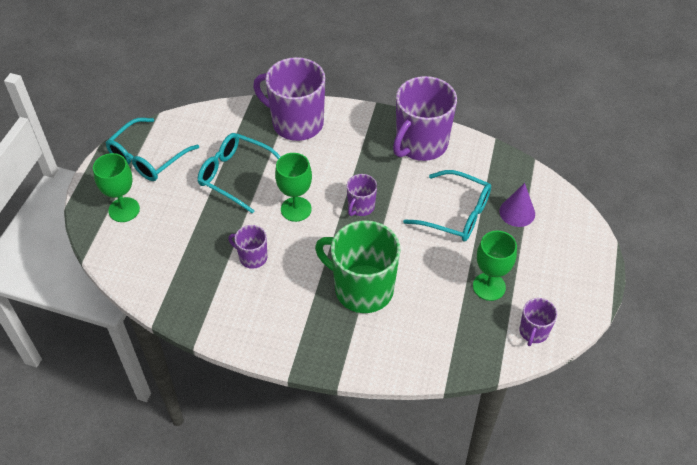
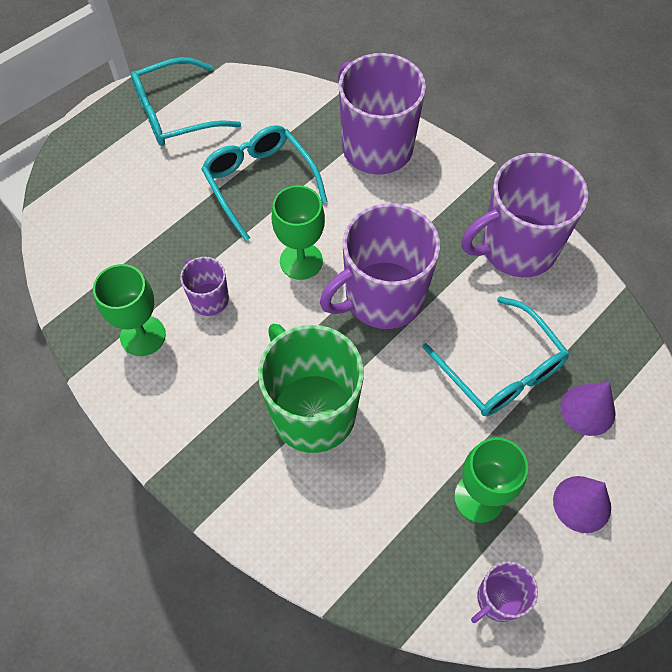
camera: 30 degrees right, 10 degrees up
(124, 210) = (108, 166): green goblet -> green goblet (143, 336)
(361, 207) = (382, 297): purple mug -> purple mug, size x2.05
(545, 262) = (582, 504): none -> purple cone

